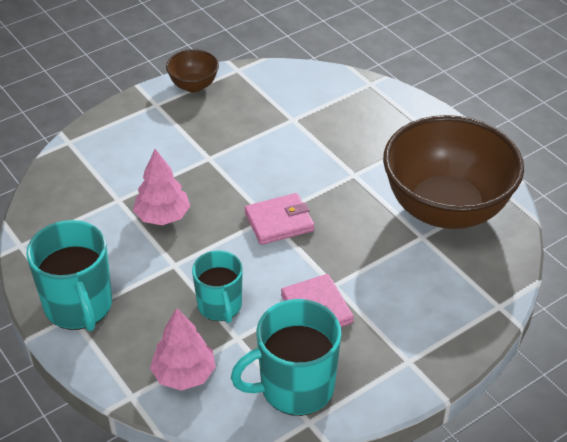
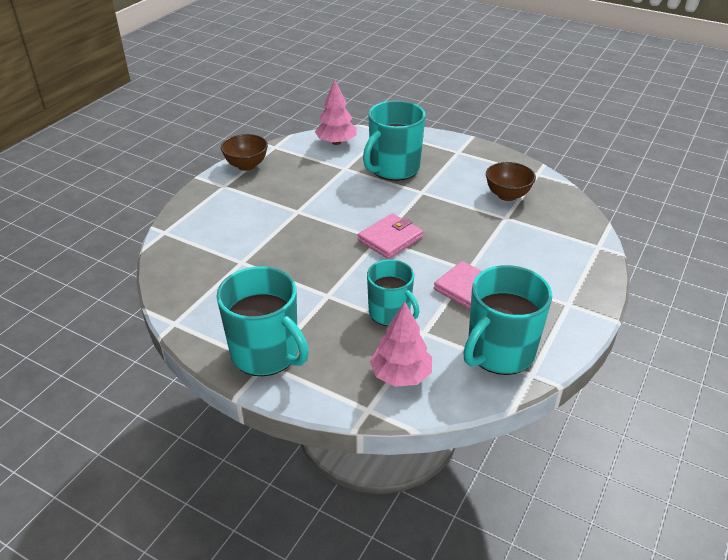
camera: 25 degrees left, 5 degrees down
(162, 216) = (290, 263): pink tree -> pink tree (336, 142)
(344, 136) = (393, 169): none -> turquoise mug
(445, 209) = (507, 195): brown bowl -> brown bowl, size x0.44

